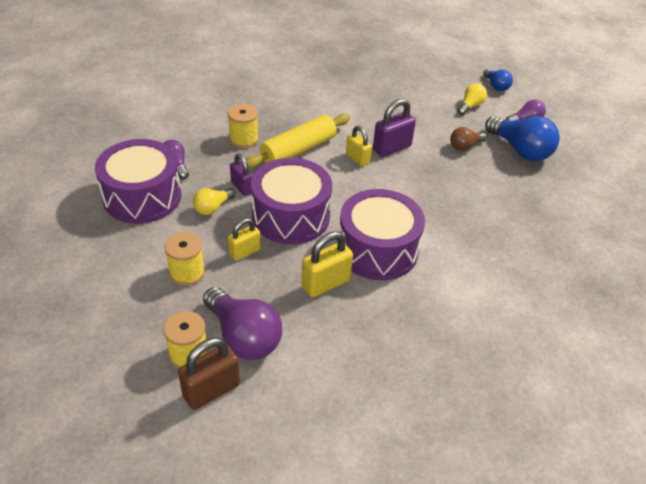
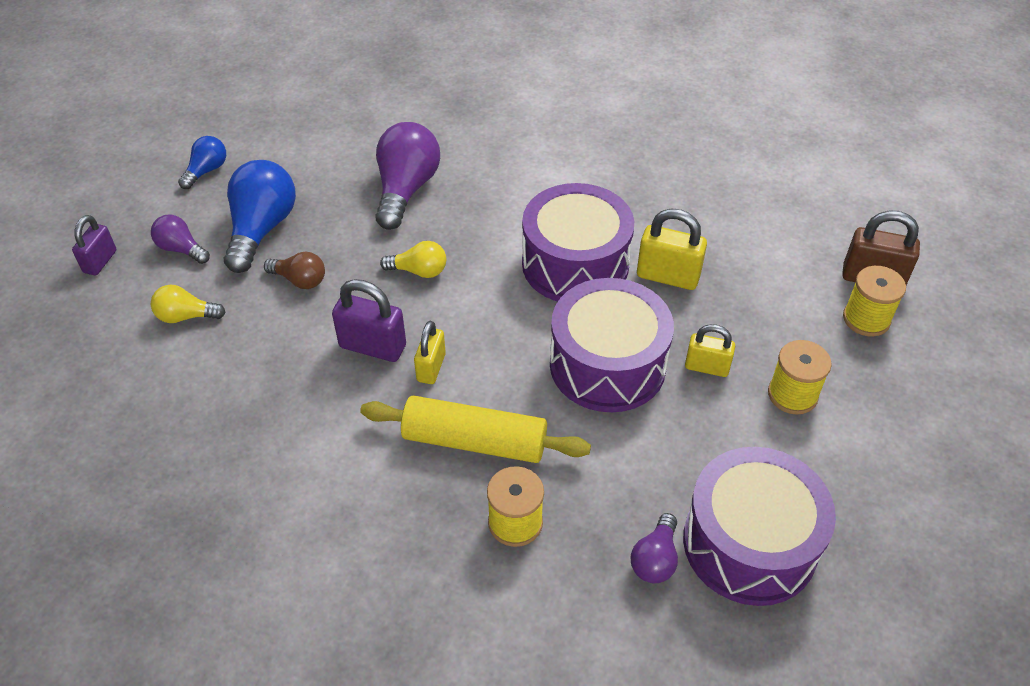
camera: 125 degrees left, 5 degrees up
(212, 208) = (680, 449): yellow light bulb -> yellow light bulb (419, 271)
(242, 187) = (612, 447): purple padlock -> purple padlock (100, 261)
(243, 337) = (800, 294): purple light bulb -> purple light bulb (406, 189)
(496, 86) = (101, 313): blue light bulb -> blue light bulb (206, 171)

